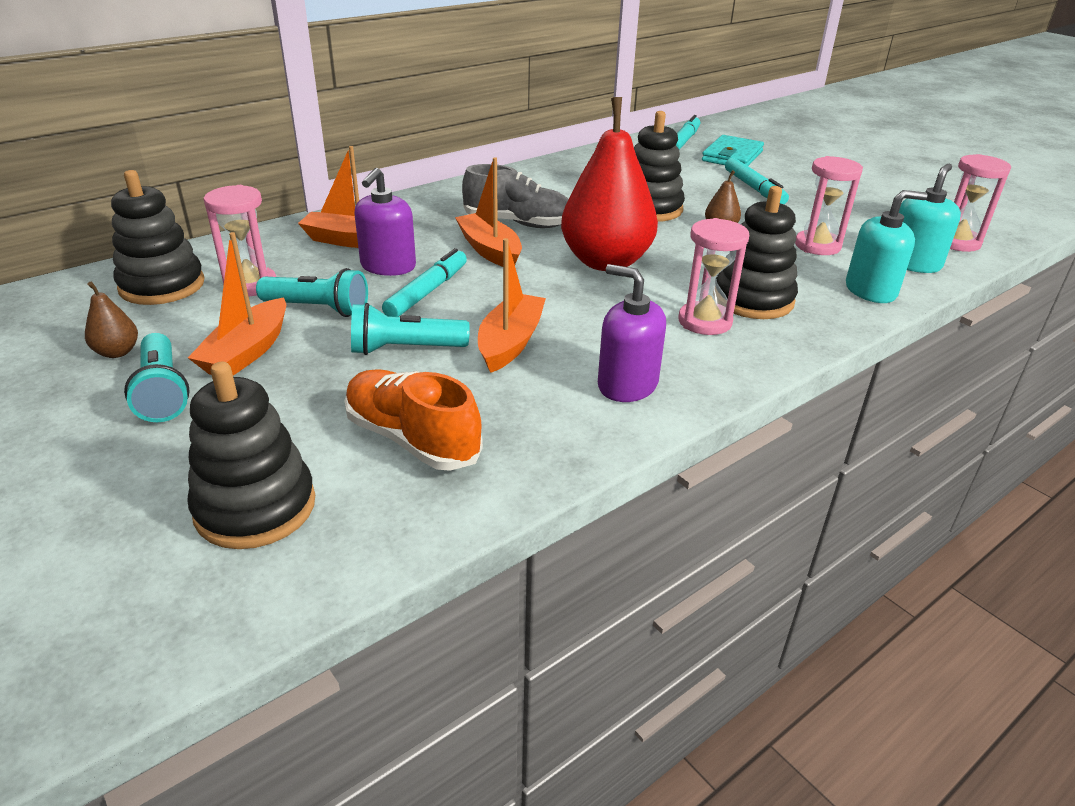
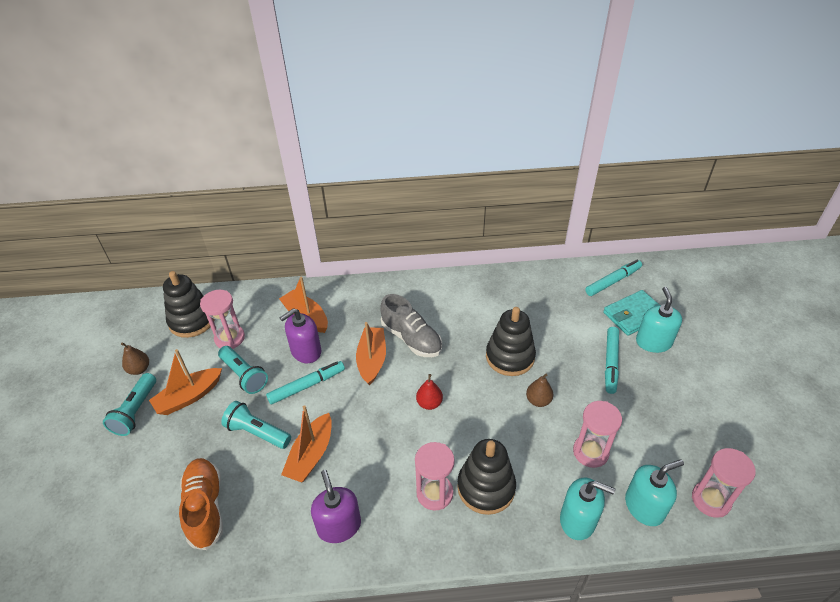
camera: 35 degrees right, 10 degrees up
(255, 507) = (113, 517): black stacking toy -> none
(510, 343) = (311, 455): orange boat -> orange boat turned 150 degrees clockwise
(606, 262) = (429, 403): red pear -> red pear, size x0.41
(773, 167) = (653, 342): none -> turquoise soap dispenser

